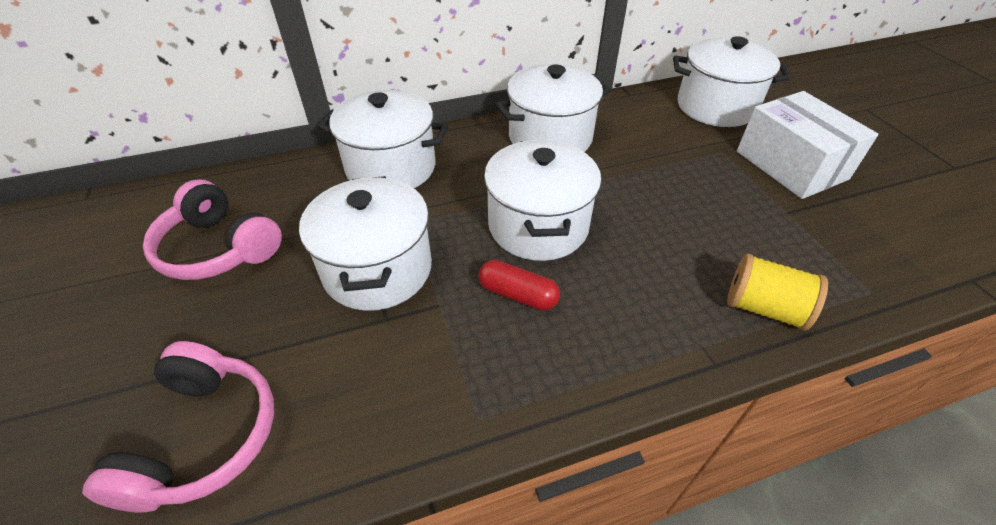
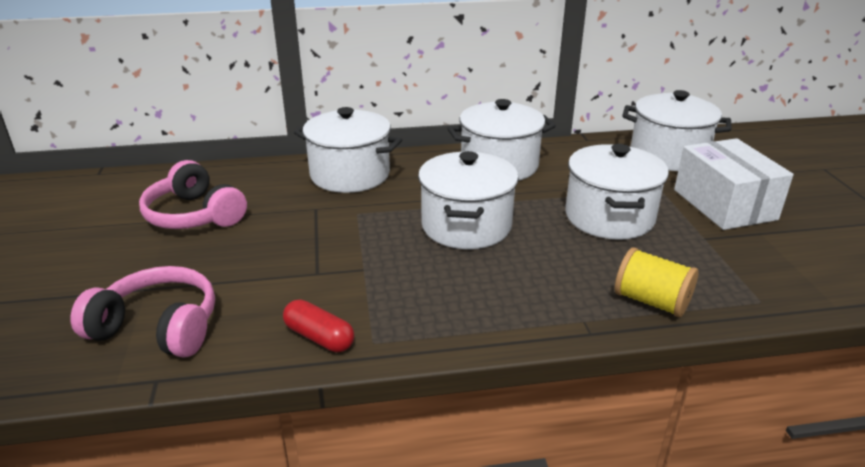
camera: 10 degrees right, 15 degrees down
(204, 437) = (158, 327): pink headphones -> pink headphones turned 90 degrees counterclockwise
(378, 269) = (319, 241): white pot -> white pot (609, 217)
(518, 294) = (432, 269): red capsule -> red capsule (319, 337)

